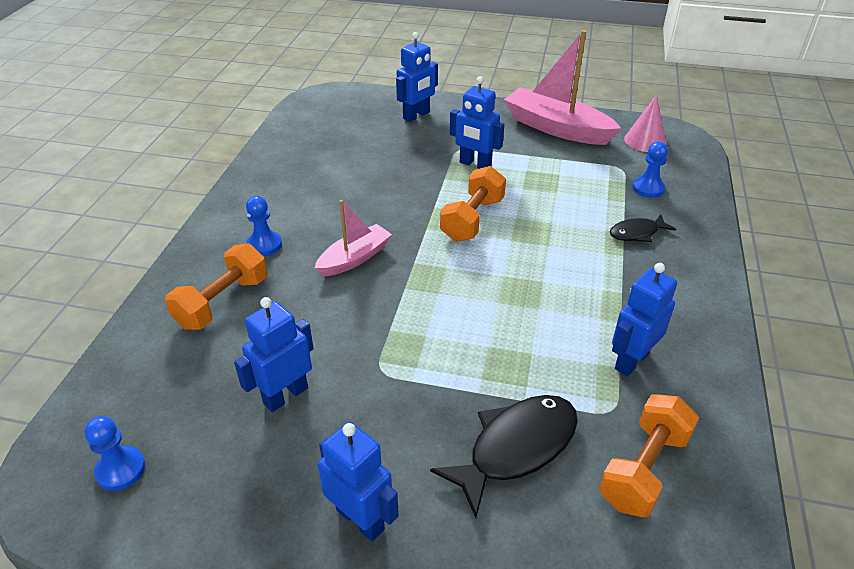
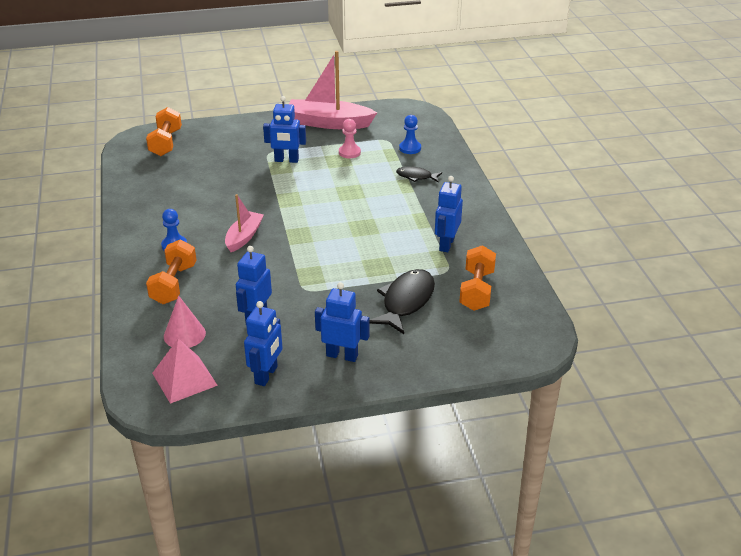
camera: 25 degrees left, 5 degrees down
(121, 469) = (184, 379): blue pawn -> pink pyramid
(416, 115) = (221, 137): blue robot -> blue robot (266, 375)
(472, 219) = (307, 194): orange dumbbell -> orange dumbbell (166, 143)
(562, 174) = (349, 152): none -> pink pawn
(637, 233) = (416, 176): black fish -> black fish turned 60 degrees clockwise
(645, 141) = (393, 118): pink cone -> pink cone (184, 334)

